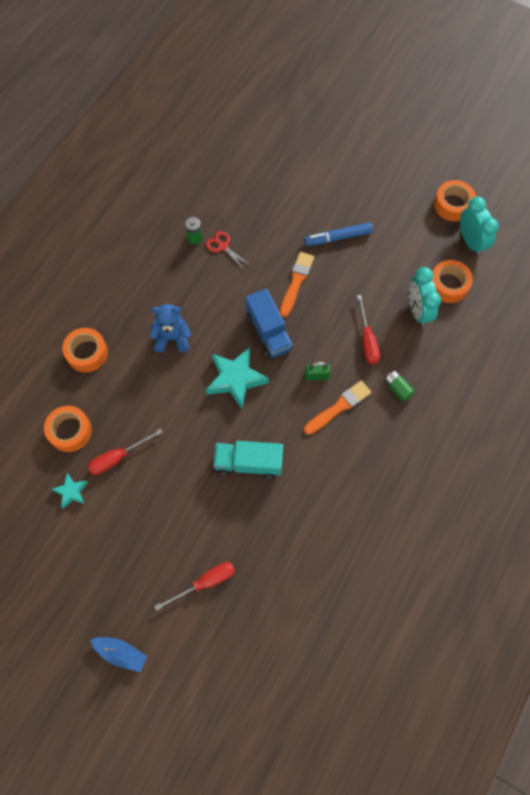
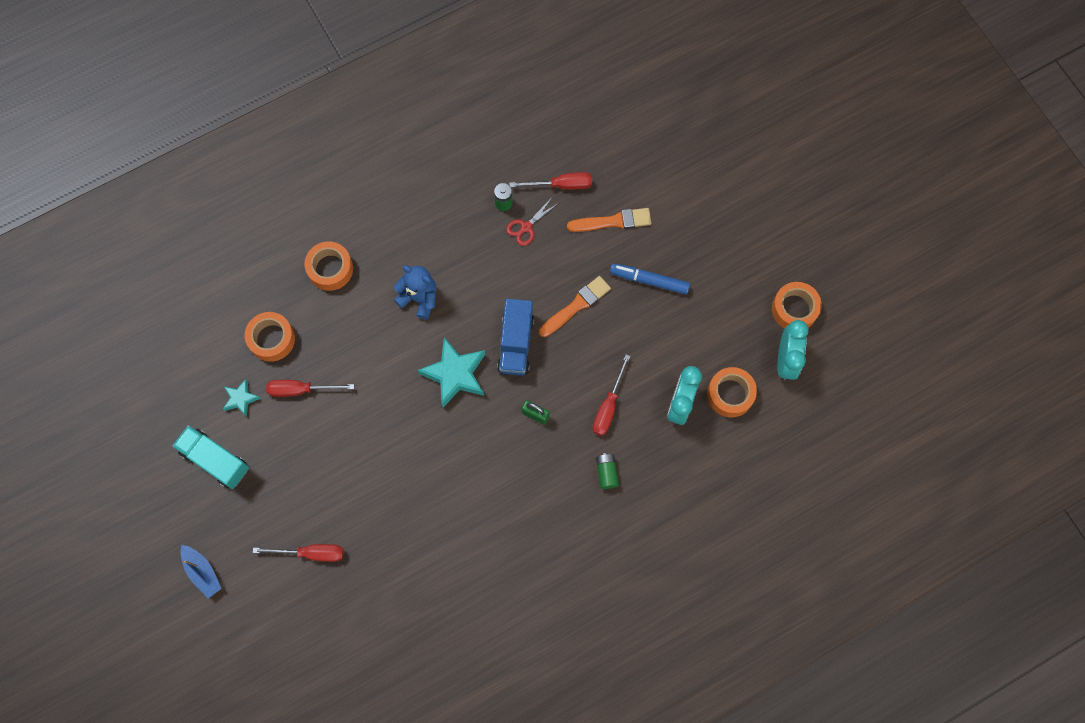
camera: 30 degrees right, 5 degrees up
(223, 246) = (526, 227): red scissors -> red scissors turned 120 degrees counterclockwise
(230, 205) = (561, 185): none -> red screwdriver
(248, 463) = (417, 464): turquoise truck -> turquoise truck (215, 460)
(339, 407) = (537, 458): orange brush -> orange brush (613, 221)

